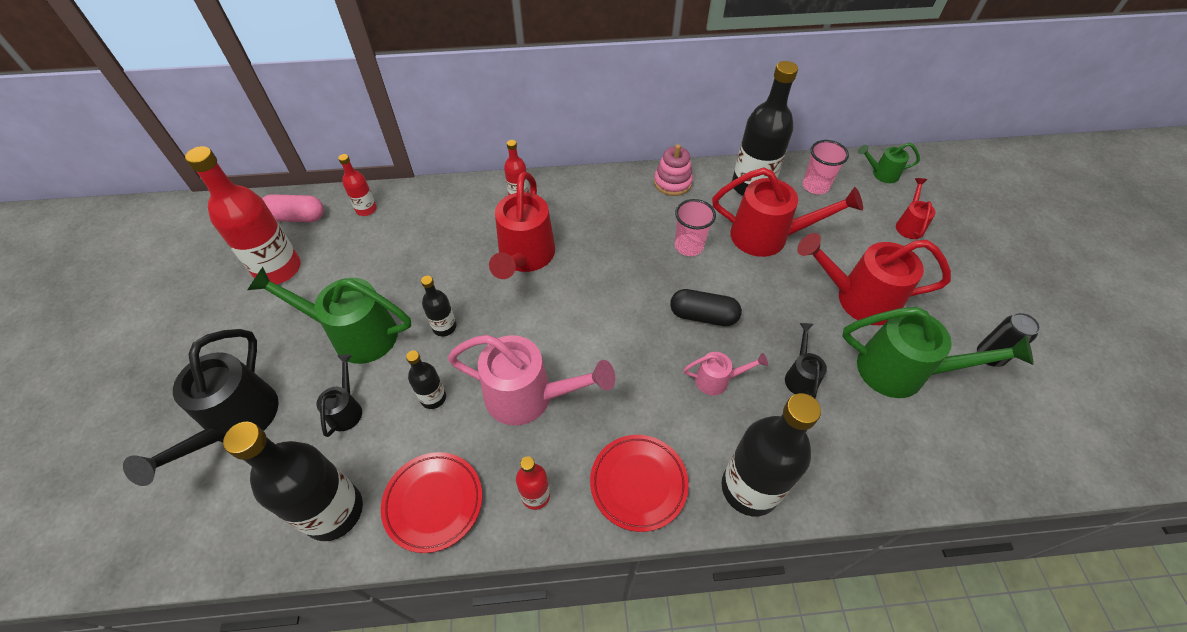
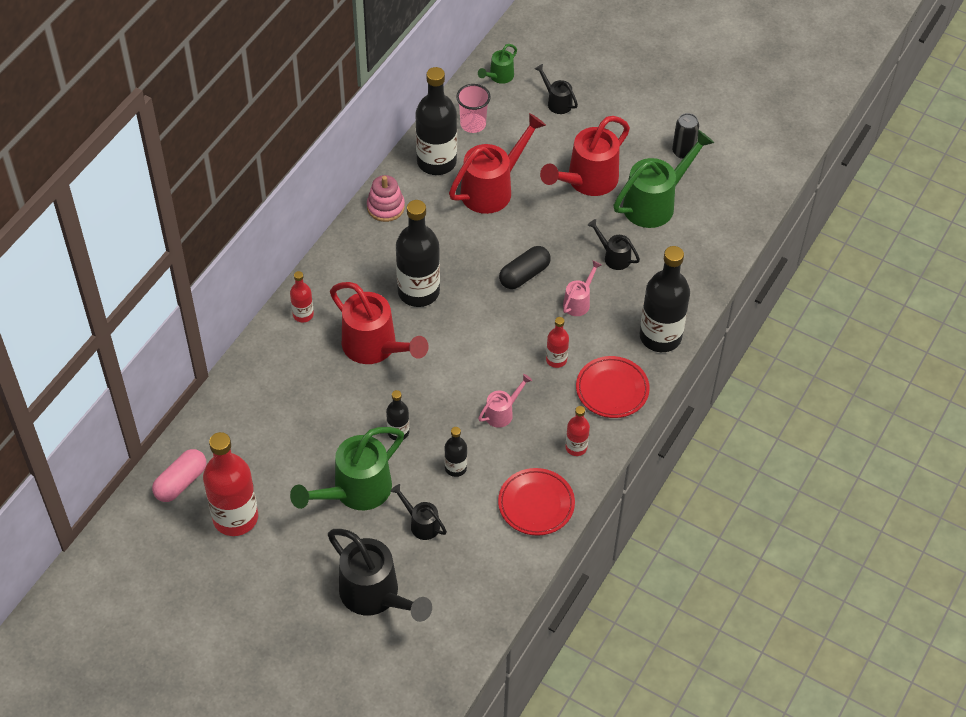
camera: 55 degrees left, 0 degrees up
(334, 511) = (497, 562): black bottle -> black bottle (418, 292)
(366, 209) = (218, 428): red bottle -> red bottle (556, 360)
(528, 397) = (502, 413): pink watering can -> pink watering can, size x0.50
(688, 246) = (457, 241): pink cup -> none
(909, 225) = (557, 102): red watering can -> black watering can

